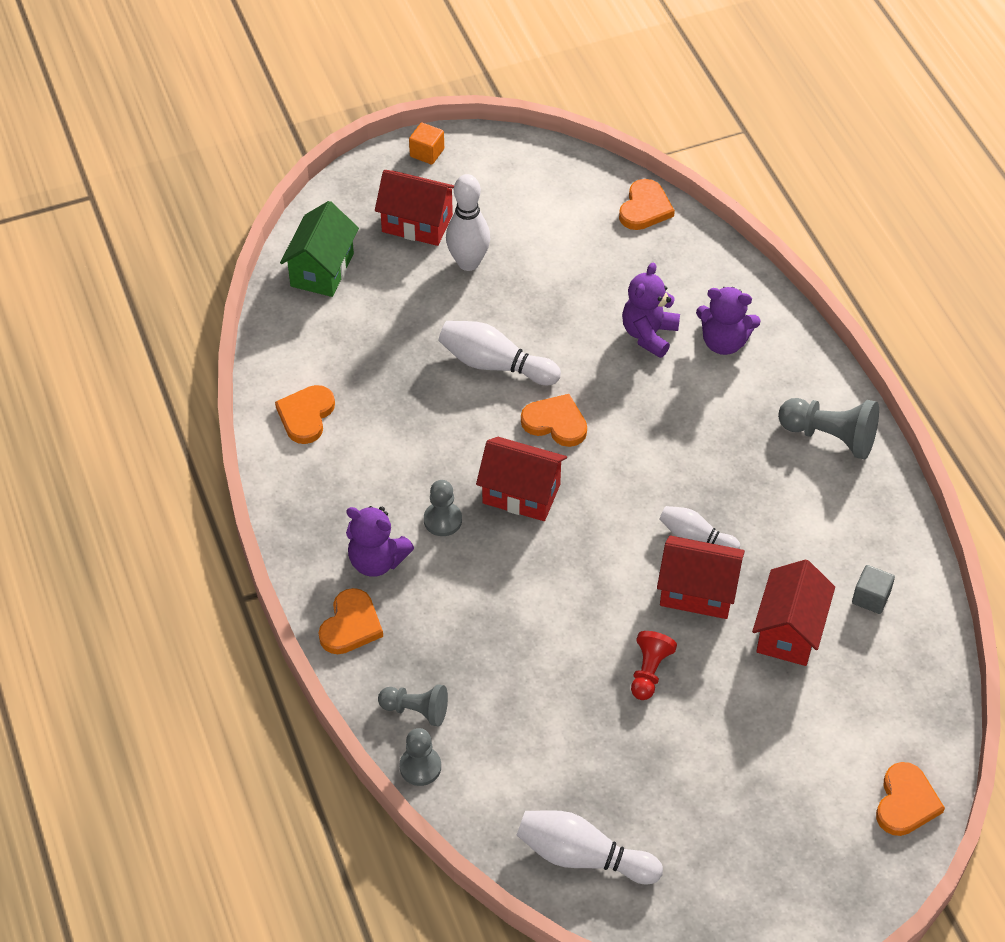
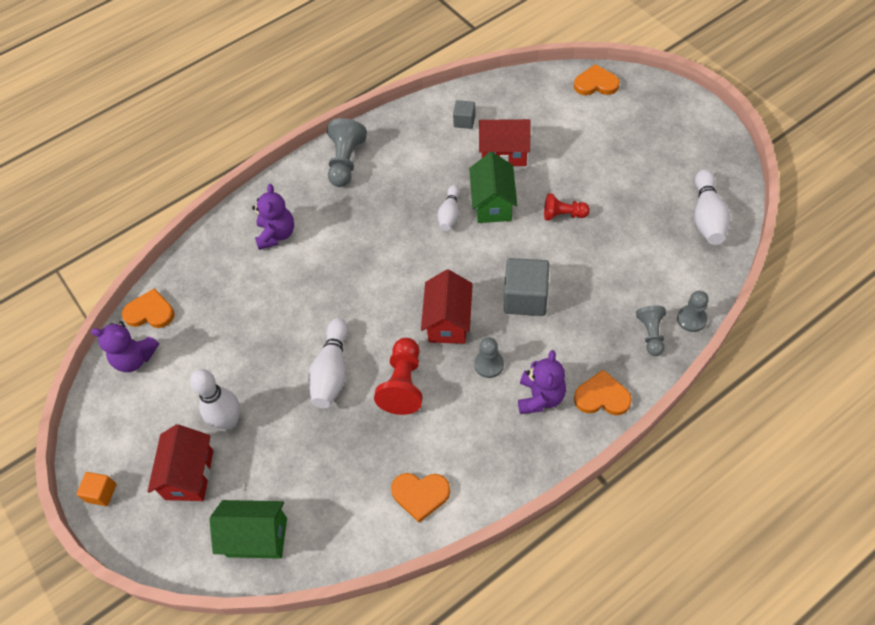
camera: 100 degrees left, 5 degrees up
(450, 429) = (403, 384): none -> red pawn
(525, 586) = (525, 298): none -> grey cube
(555, 423) = (377, 317): orange heart -> none
(649, 334) = (279, 280): purple teddy bear -> purple teddy bear (135, 358)
(697, 591) = (493, 204): red house -> green house

